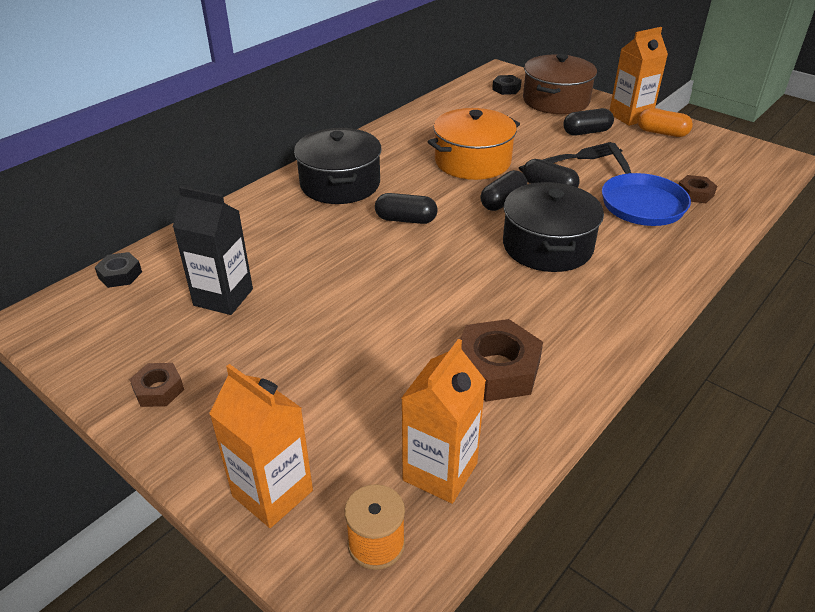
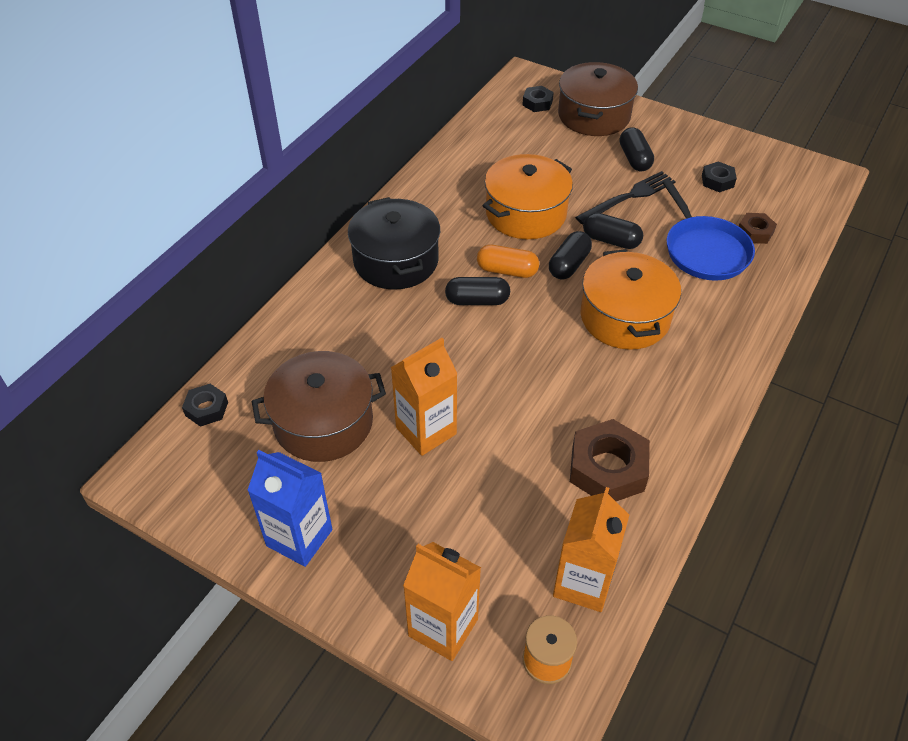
camera: 10 degrees left, 10 degrees up
(158, 390) = (299, 537): brown nut -> blue carton
(223, 297) = (323, 422): black carton -> brown pot
(547, 246) = (625, 317): black pot -> orange pot
(586, 132) = (634, 159): black capsule -> black capsule turned 75 degrees counterclockwise
(630, 116) = (675, 131): orange carton -> orange carton (426, 431)
(662, 133) = (711, 152): orange capsule -> orange capsule (507, 271)
(664, 153) = (717, 181): none -> black nut

